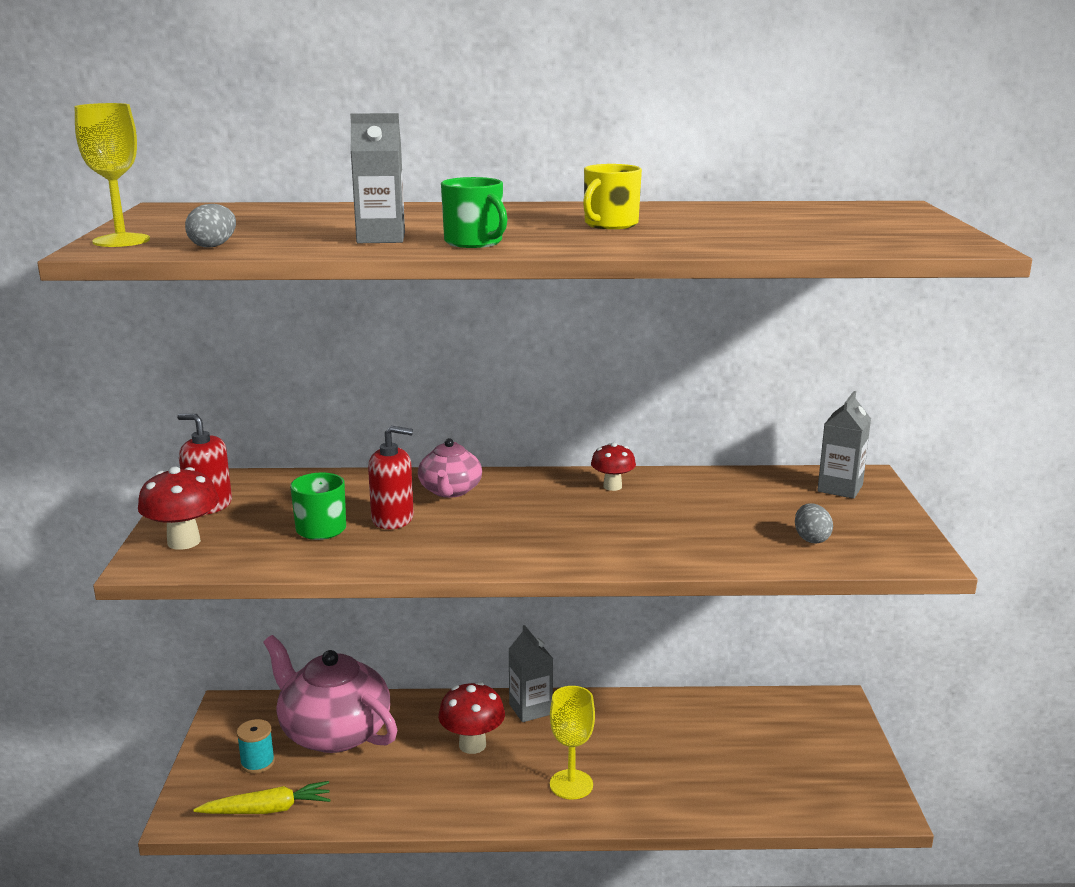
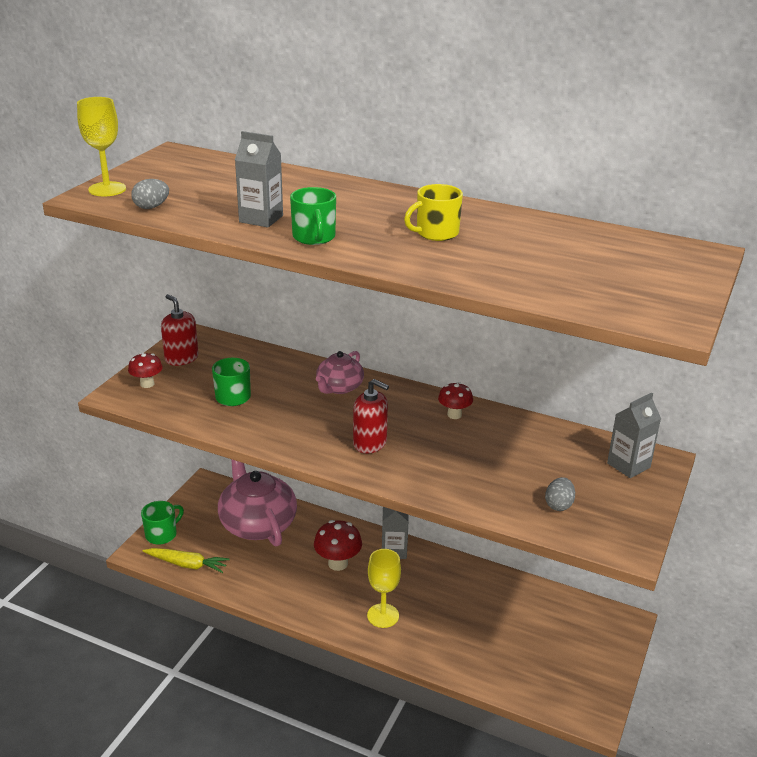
camera: 25 degrees right, 10 degrees up
(184, 542) = (147, 384): red mushroom -> red mushroom, size x0.64
(205, 784) = (162, 534): none -> green mug
(257, 763) = (200, 530): turquoise spool -> none
(393, 519) = (283, 401): red soap dispenser -> red soap dispenser (370, 443)

